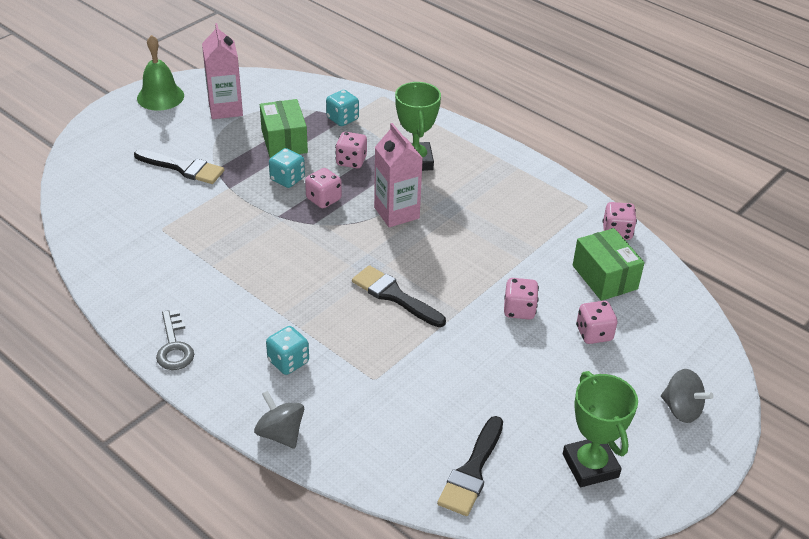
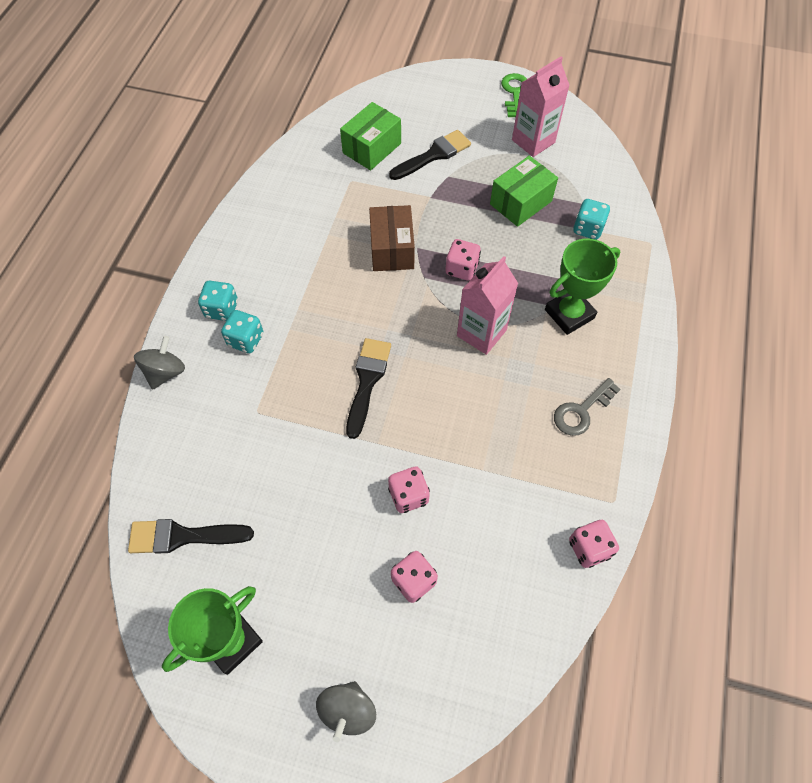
camera: 65 degrees right, 20 degrees up
(160, 97) = (514, 93): green bell -> green key
(174, 346) = (225, 257): grey key -> grey key (581, 411)
(183, 168) = (433, 155): black brush -> black brush turned 120 degrees counterclockwise
(266, 231) = (392, 249): none -> brown box
(287, 179) = (470, 230): turquoise dice -> turquoise dice (222, 309)
(351, 161) = (530, 264): pink dice -> none
(604, 277) = (506, 561): green box -> green box (372, 148)

